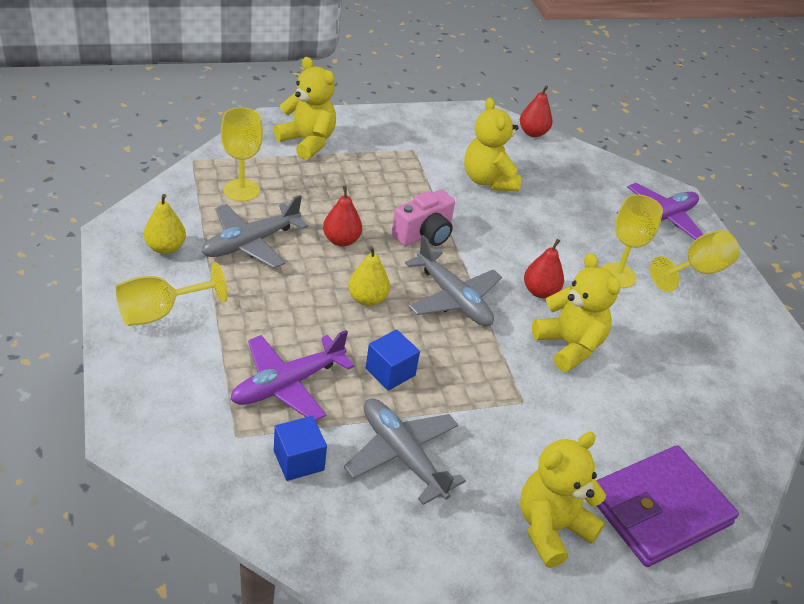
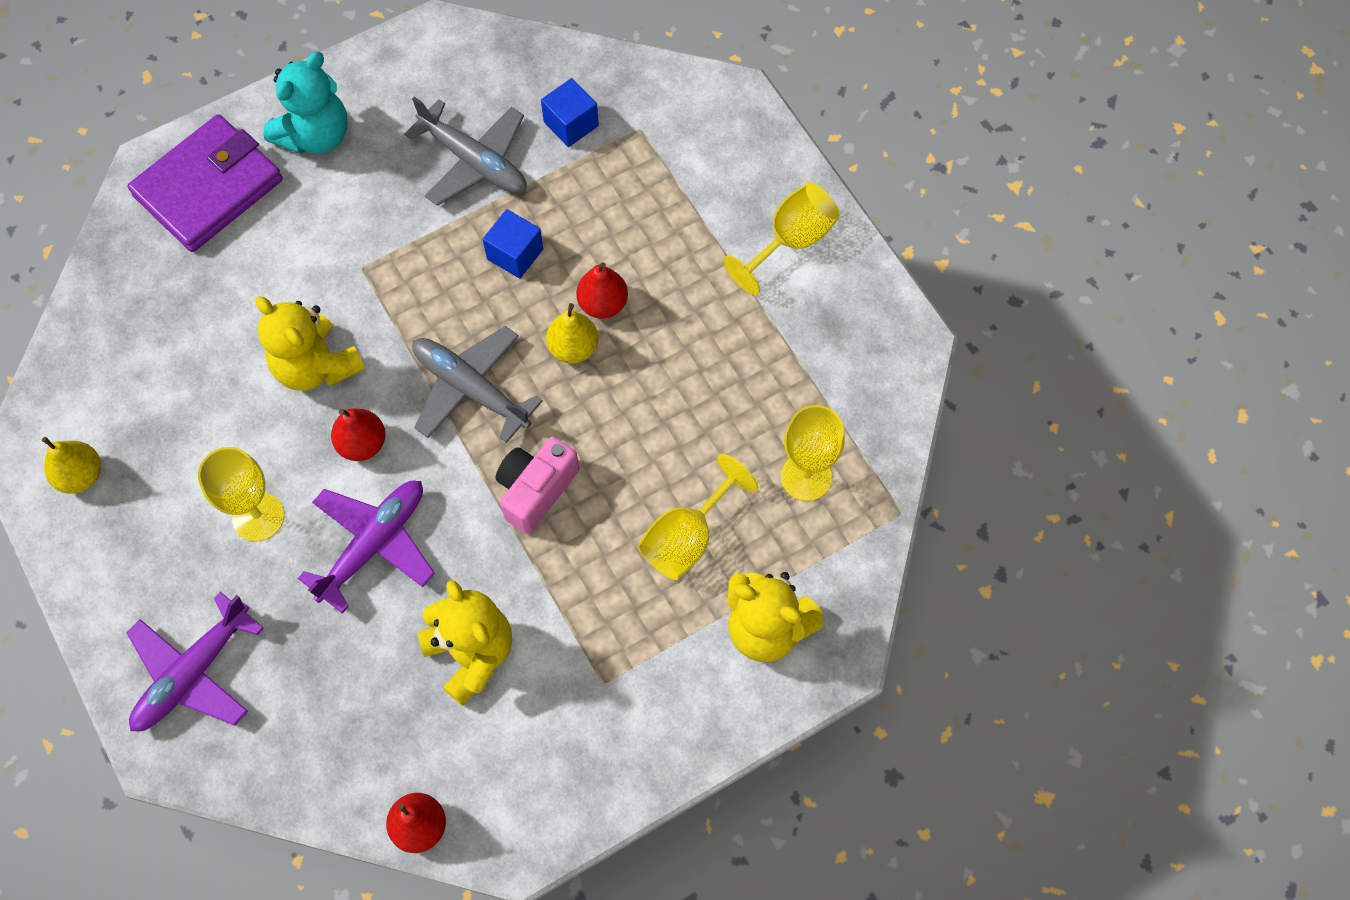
camera: 170 degrees right, 25 degrees up
(165, 248) = (840, 336): yellow pear -> yellow pear (81, 475)
(251, 243) = (747, 384): grey plane -> none
(287, 384) = (616, 200): purple plane -> purple plane (373, 544)
(341, 240) = (639, 434): red pear -> red pear (603, 304)
(551, 528) = (315, 135): yellow teddy bear -> turquoise teddy bear
(696, 271) = (143, 571): yellow goblet -> yellow goblet (687, 537)

